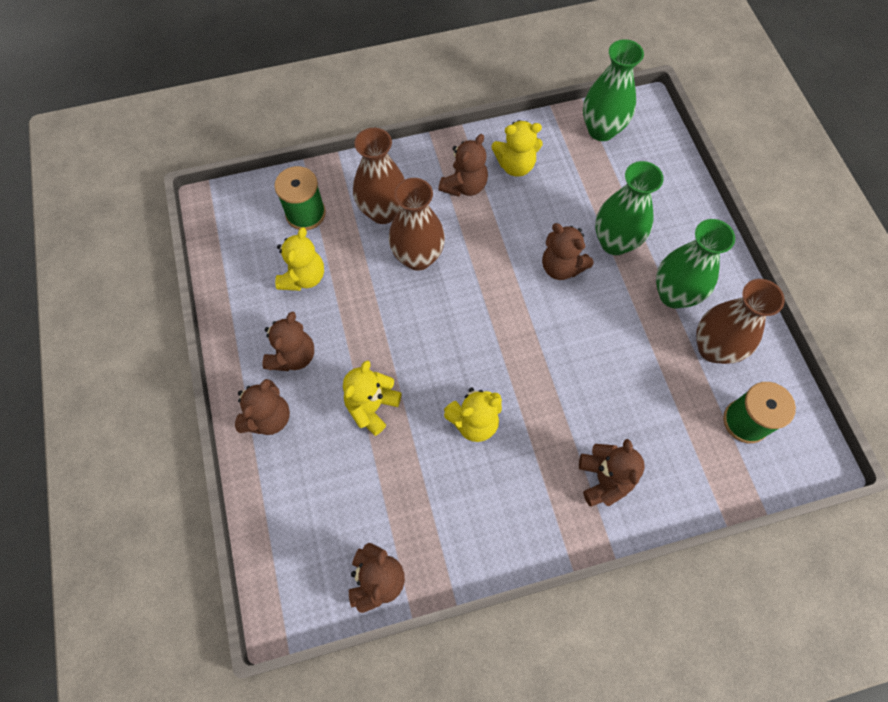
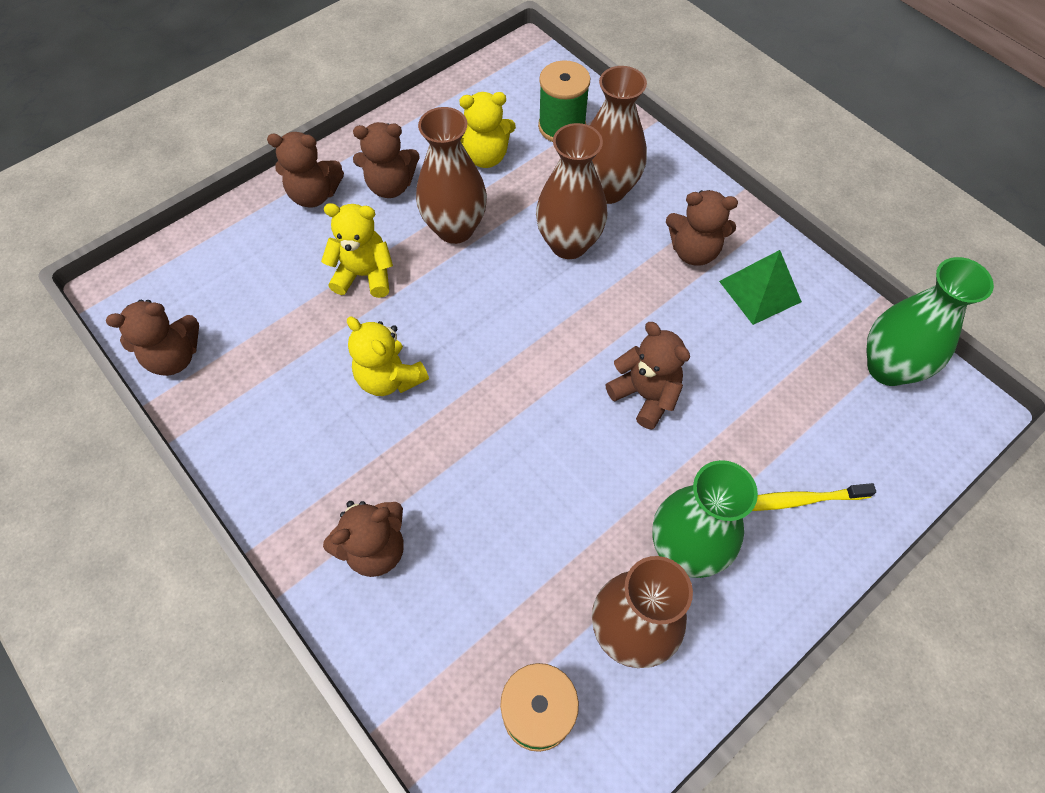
camera: 65 degrees right, 5 degrees down
(362, 326) = (455, 228): none -> brown vase
(515, 165) = (760, 291): yellow teddy bear -> green pyramid
(561, 267) = (645, 395): brown teddy bear -> brown teddy bear turned 120 degrees clockwise
(615, 242) = (721, 445): green vase -> none
(666, 221) = (797, 500): none -> yellow toothbrush

